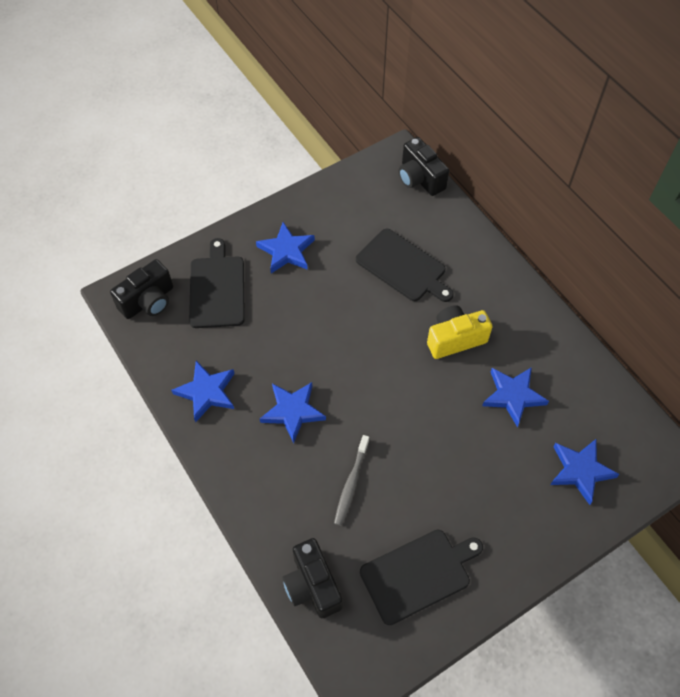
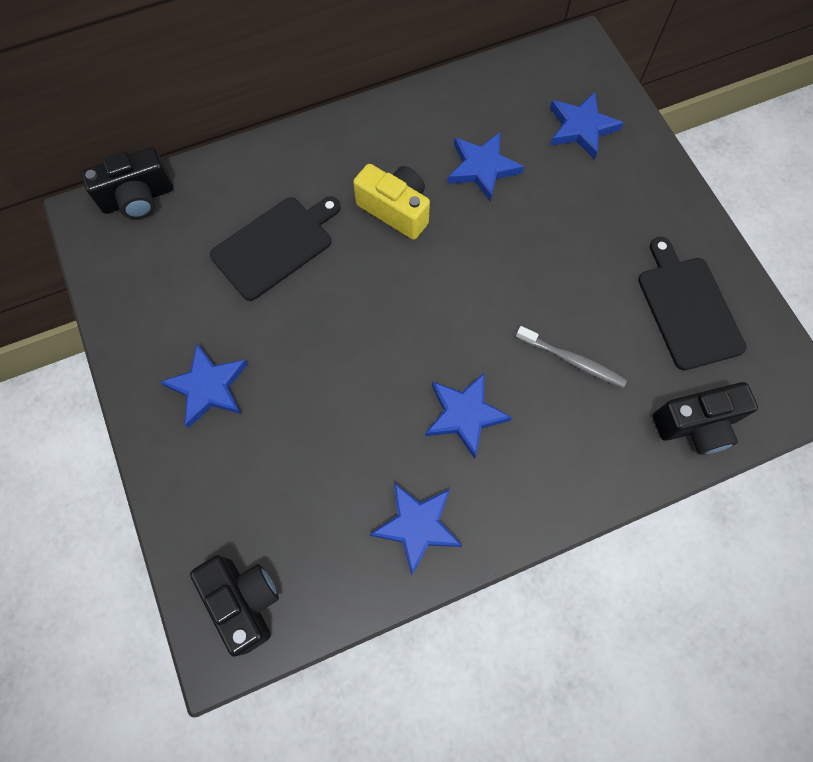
camera: 80 degrees left, 10 degrees up
(217, 289) = (248, 493): black cutting board -> none
(455, 339) = (395, 210): yellow camera -> yellow camera turned 135 degrees clockwise

